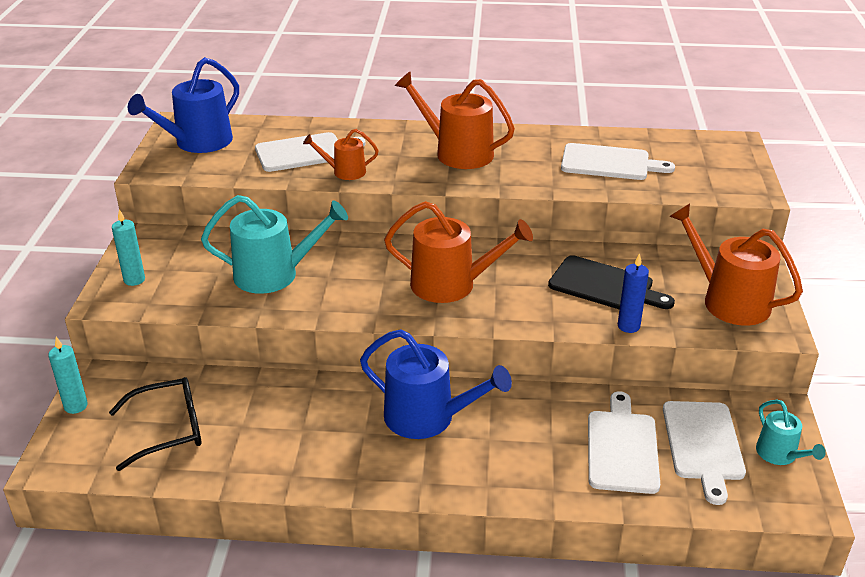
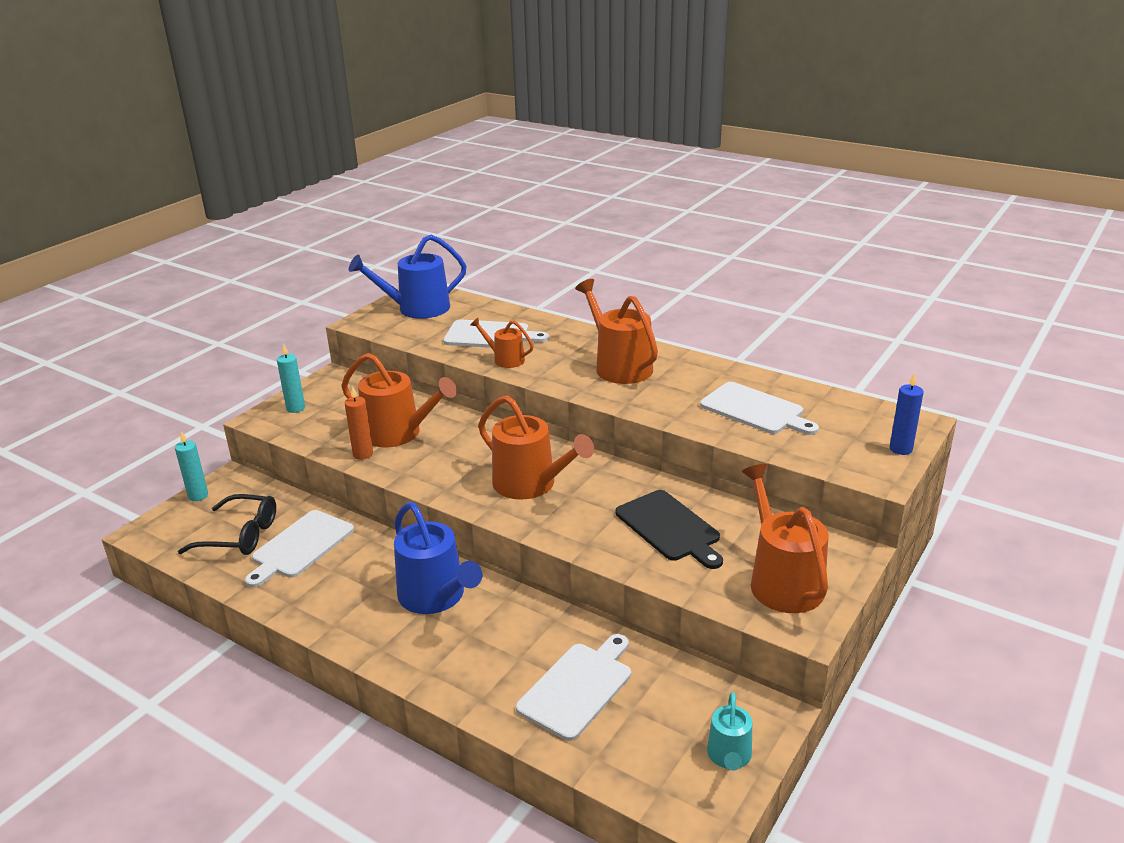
camera: 30 degrees right, 5 degrees down
(259, 305) = (363, 454): none -> orange candle
(274, 274) = (398, 433): turquoise watering can -> orange watering can
(628, 326) = (654, 572): blue candle -> blue candle (900, 449)
(703, 444) = (659, 715): white cutting board -> white cutting board (300, 546)

